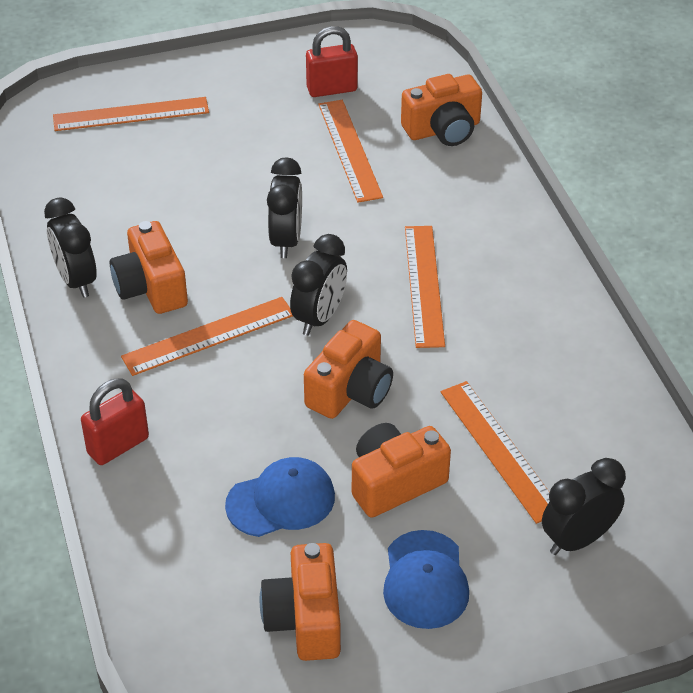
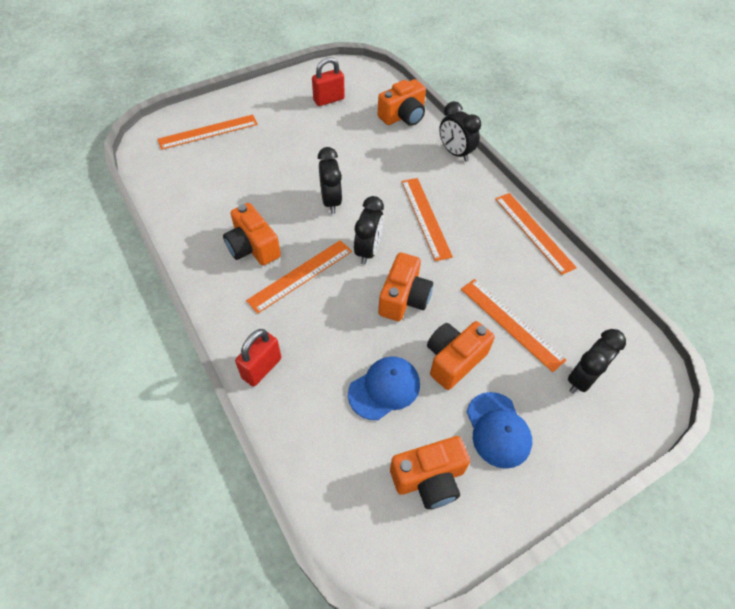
camera: 15 degrees left, 10 degrees up
(76, 280) = (201, 250): black clock -> black clock (455, 153)
(305, 619) = (429, 478): orange camera -> orange camera turned 90 degrees counterclockwise
(349, 150) = (351, 136): orange ruler -> orange ruler (533, 232)

